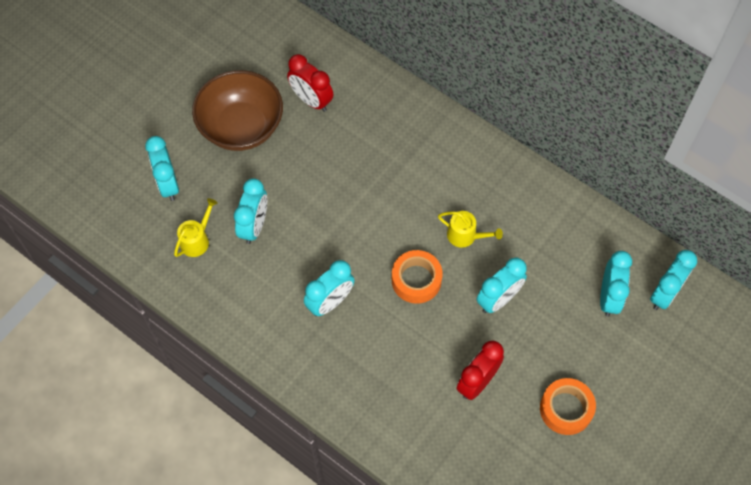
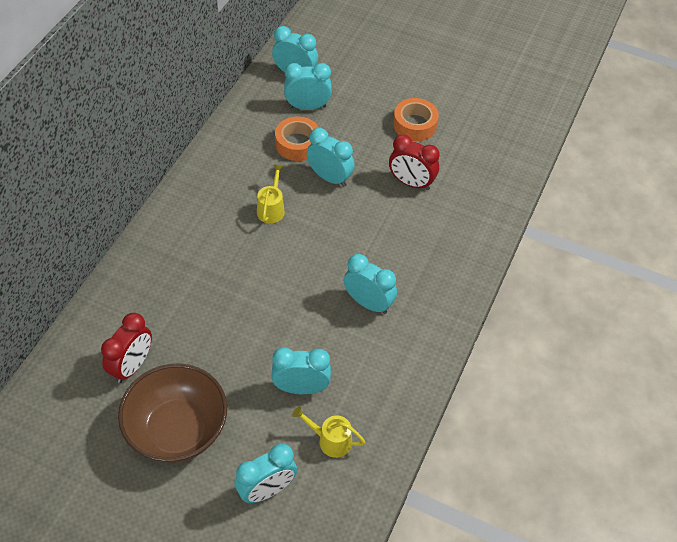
camera: 105 degrees left, 10 degrees down
(416, 280) = (326, 239): orange tape -> orange tape (297, 144)

